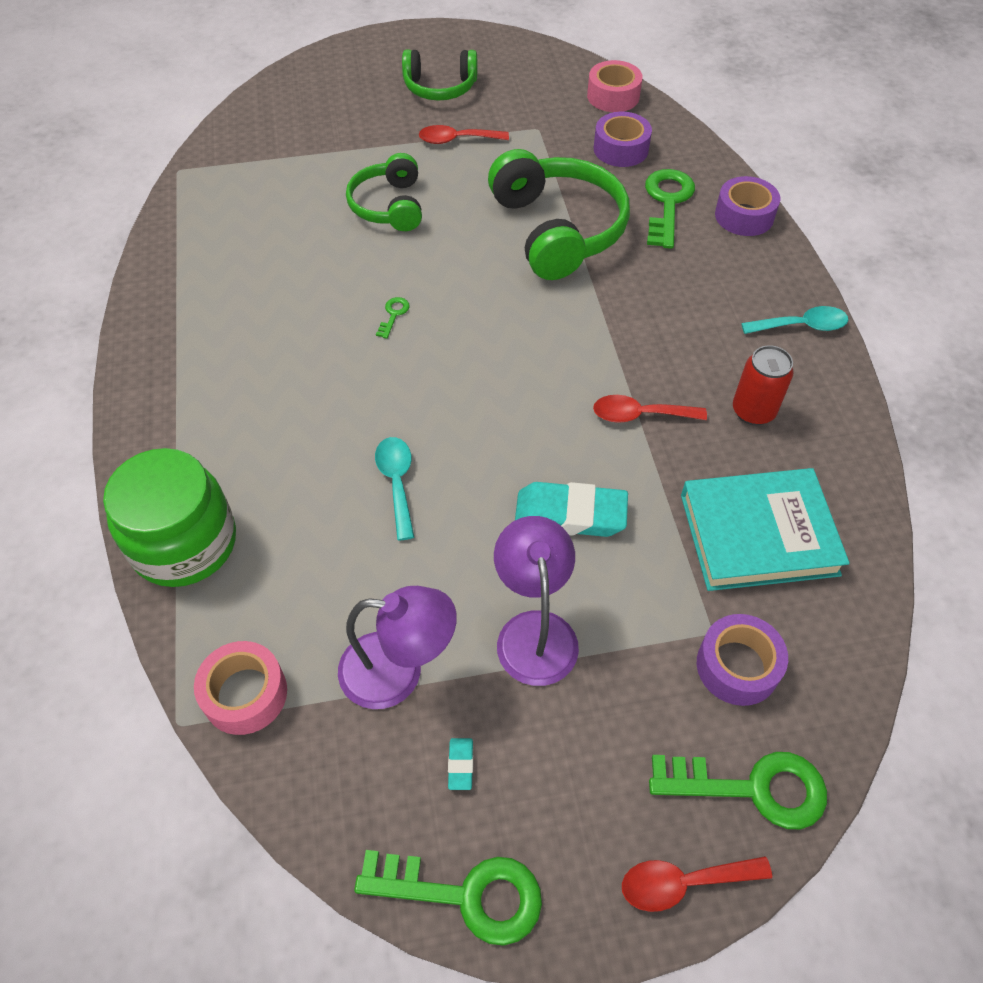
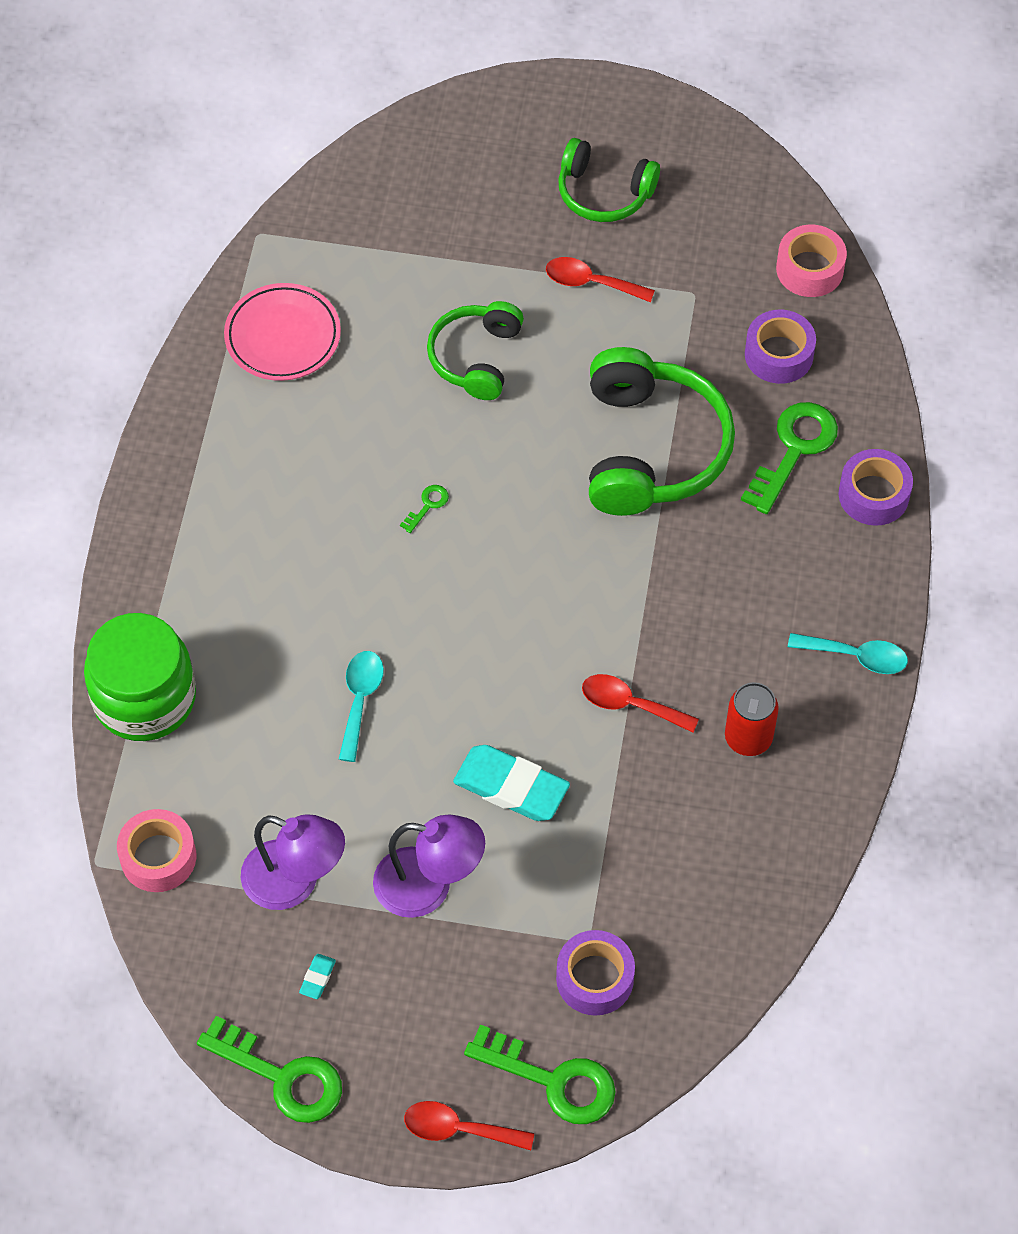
camera: 20 degrees right, 5 degrees up
(222, 230) = (283, 336): none -> pink plate
(534, 631) = (429, 886): purple lamp -> purple lamp turned 90 degrees clockwise
(758, 534) = (681, 866): turquoise book -> none

